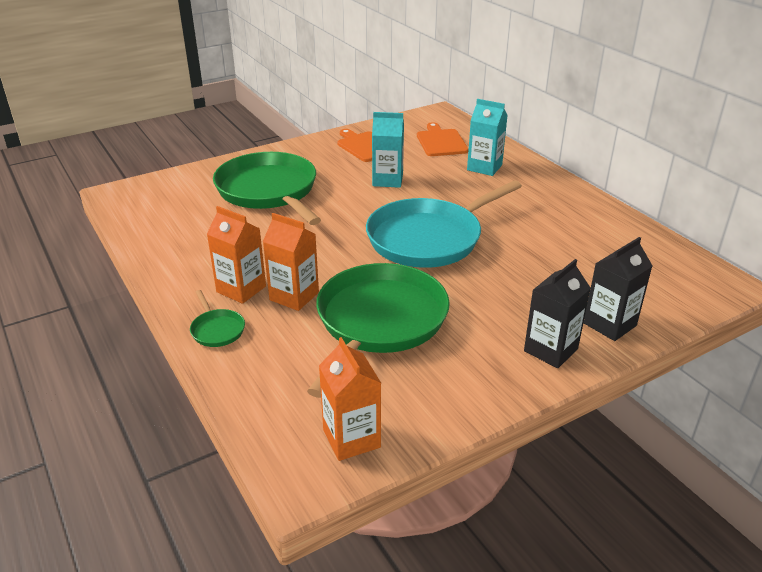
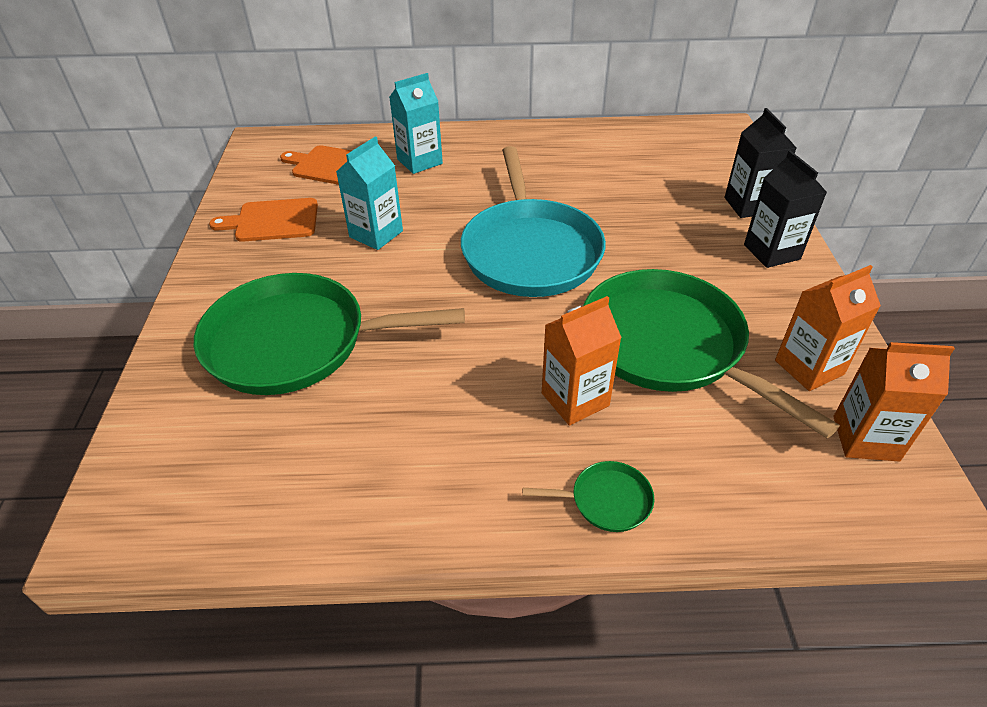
camera: 60 degrees left, 10 degrees up
(241, 289) = (525, 447): orange carton -> orange carton (809, 367)

